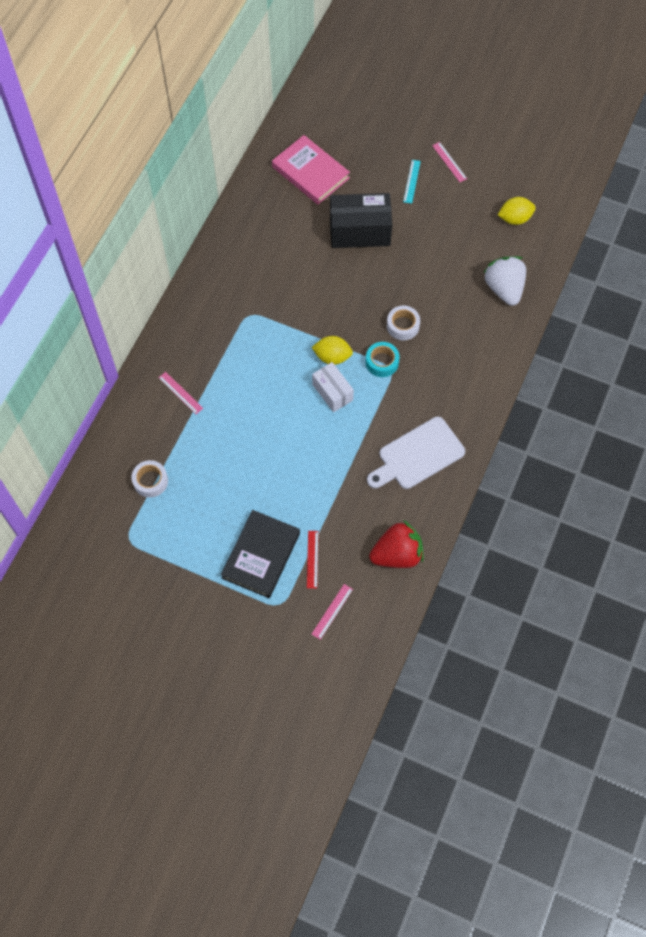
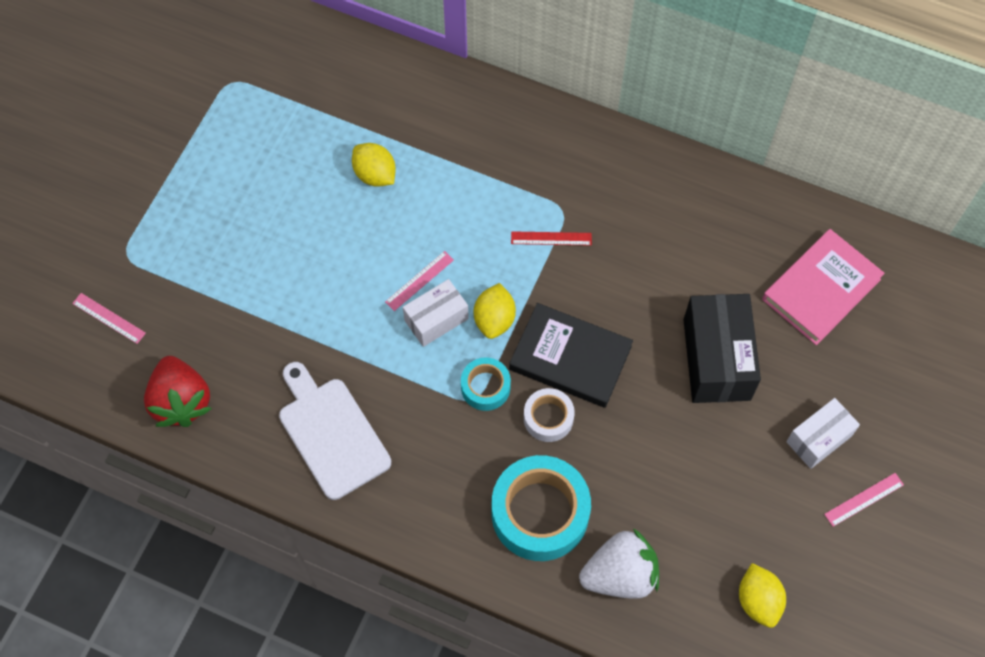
camera: 90 degrees right, 0 degrees up
(150, 481) = (310, 102): white tape -> none
(180, 393) = (439, 130): pink ruler -> pink ruler (419, 281)
(216, 434) = (375, 174): none -> yellow lemon
(261, 555) = (196, 232): black book -> black book (570, 358)
(312, 559) = (184, 294): red ruler -> red ruler (551, 238)
(412, 181) = (818, 439): turquoise ruler -> white box
(467, 331) = (540, 513): none -> turquoise tape

